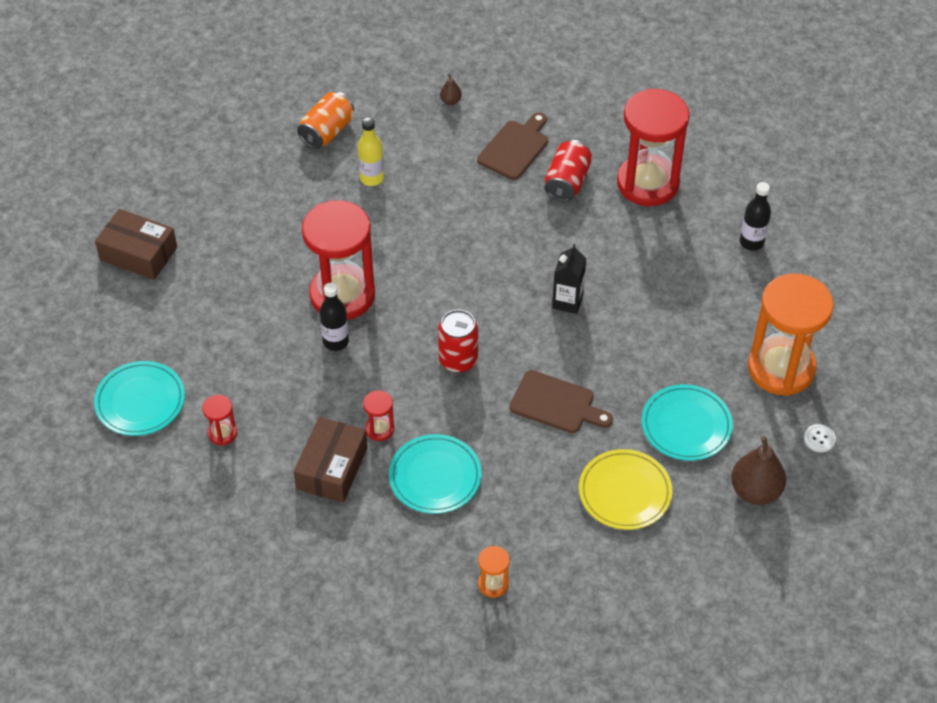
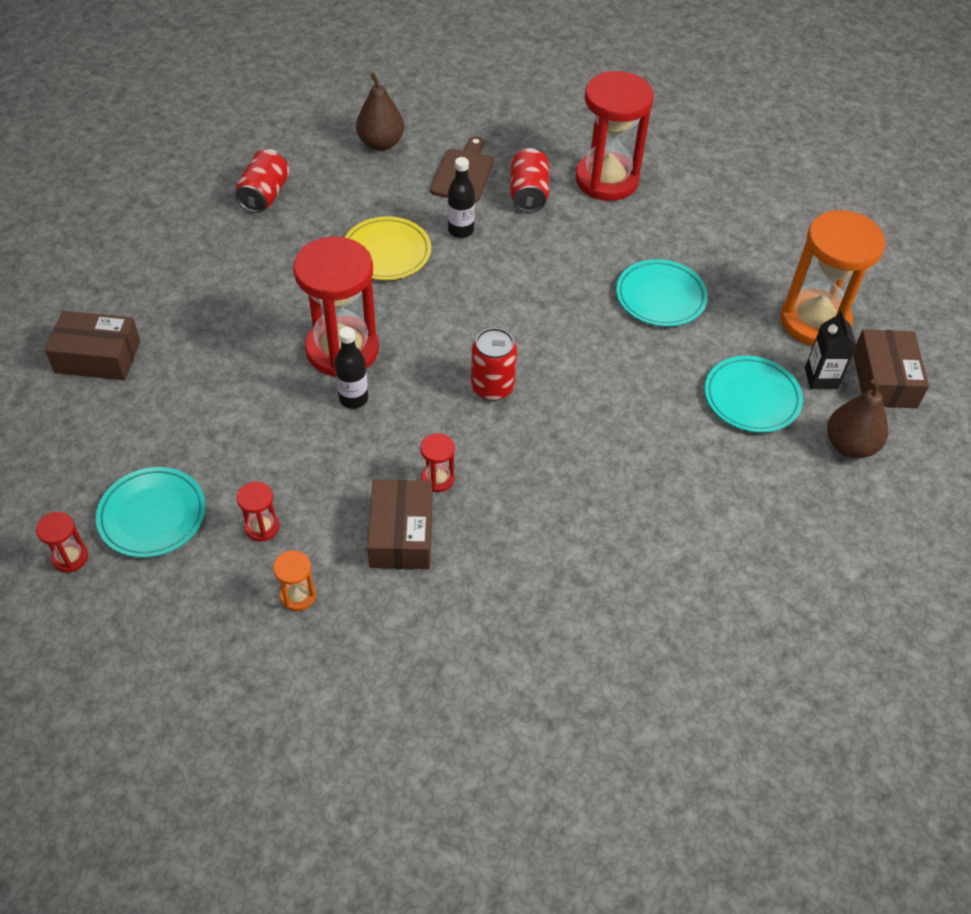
camera: 20 degrees left, 0 degrees up
(67, 420) = (70, 557): none -> red hourglass
(327, 132) = (264, 195): orange can -> red can
(372, 178) = (329, 229): yellow bottle -> none
(435, 477) = (519, 515): turquoise plate -> turquoise plate (660, 297)
(450, 101) = (381, 143): brown pear -> brown pear, size x2.10
(493, 584) = (631, 615): orange hourglass -> orange hourglass (298, 595)
(556, 404) = (612, 407): brown cutting board -> none
(567, 301) = (579, 305): black carton -> black carton (821, 378)
(625, 492) = (723, 480): yellow plate -> yellow plate (386, 252)
(751, 242) = (729, 212): black bottle -> black bottle (460, 230)
(819, 439) = (884, 379): white button -> brown box

